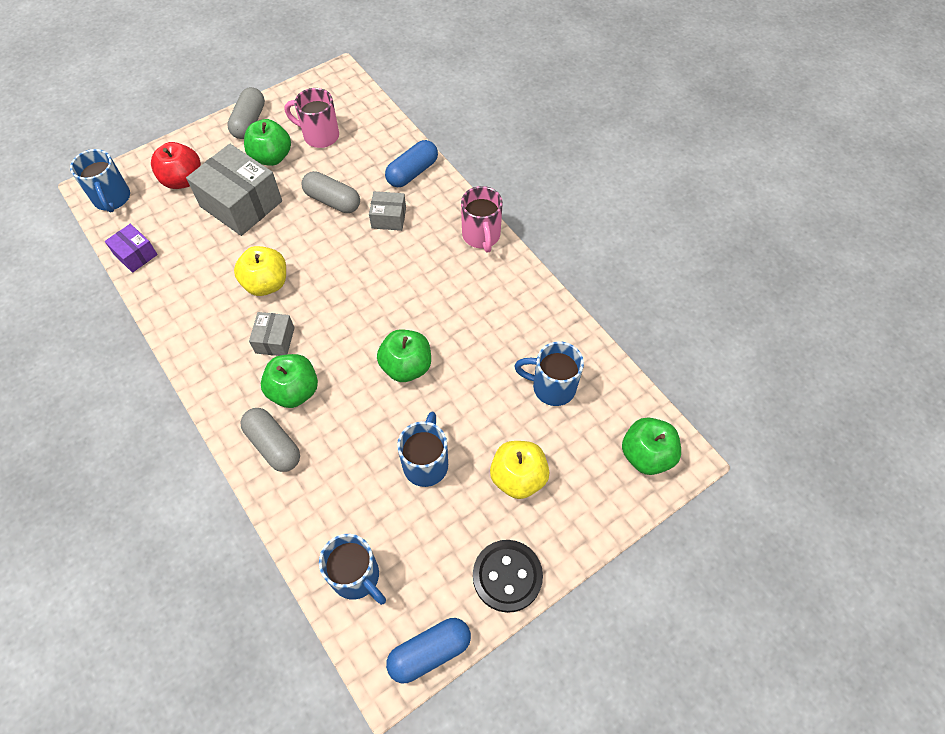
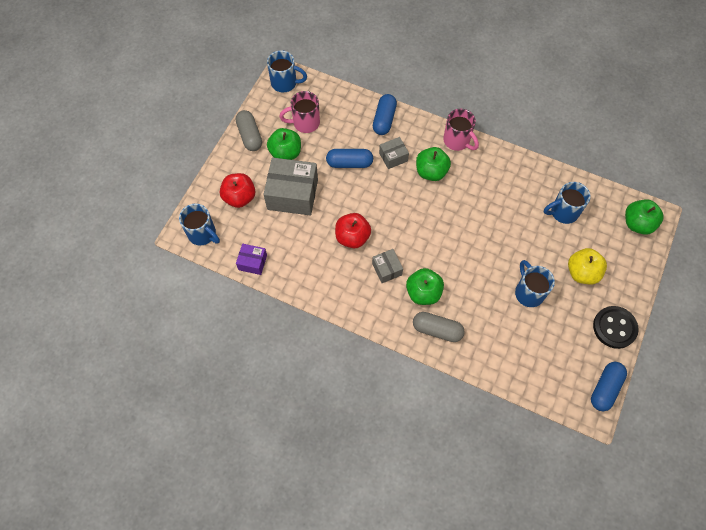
camera: 30 degrees left, 5 degrees up
(266, 283) = (352, 237): yellow apple -> red apple
(332, 201) = (349, 163): grey capsule -> blue capsule
(356, 577) = (539, 373): blue mug -> blue mug (285, 83)
(406, 366) = (475, 243): green apple -> green apple (431, 172)

